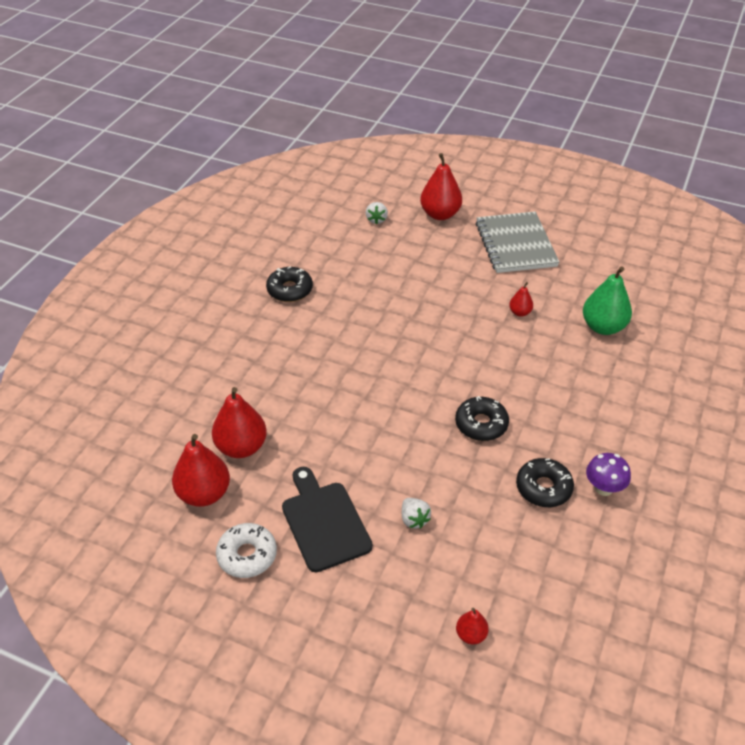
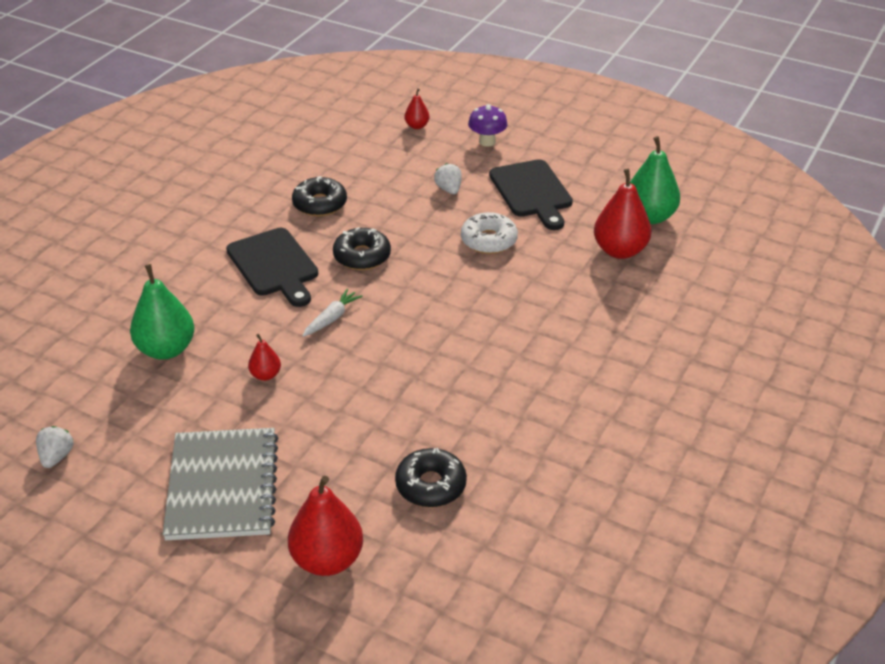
camera: 175 degrees left, 5 degrees down
(204, 494) = (649, 217): red pear -> green pear
(247, 555) = (600, 175): white donut -> white donut (488, 240)
(290, 290) = (584, 428): black donut -> black donut (431, 485)
(376, 220) = (442, 555): white strawberry -> white strawberry (56, 457)
(487, 360) = (332, 318): none -> white carrot
(556, 409) = (274, 265): none -> black cutting board
(603, 488) = (262, 201): purple mushroom -> purple mushroom (487, 142)

